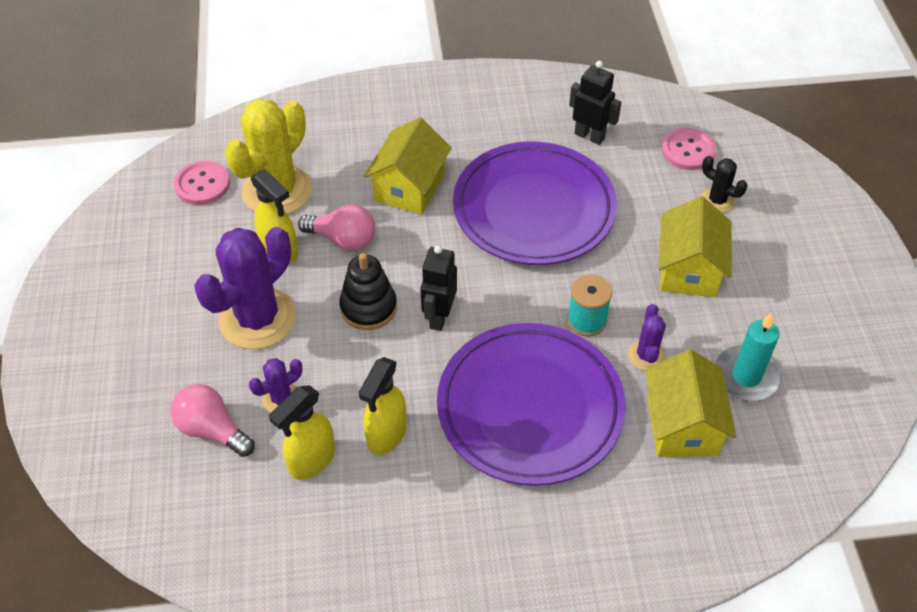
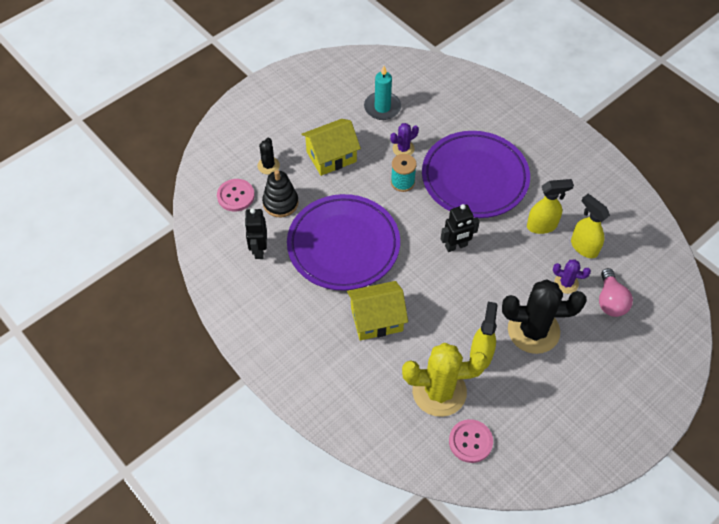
camera: 125 degrees left, 5 degrees up
(257, 318) = (533, 330): purple cactus -> black cactus
(311, 461) = (583, 247): yellow spray bottle -> yellow spray bottle turned 135 degrees counterclockwise
(343, 239) = (445, 327): pink light bulb -> none
(368, 307) = (479, 282): black stacking toy -> black stacking toy (280, 203)
(682, 425) = (431, 119): yellow house -> none

